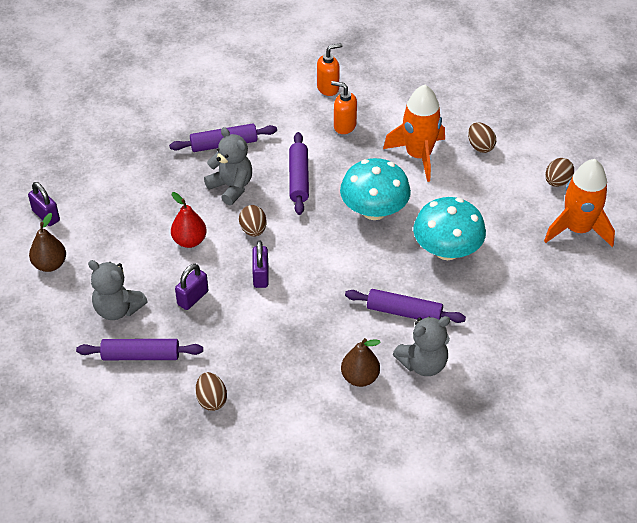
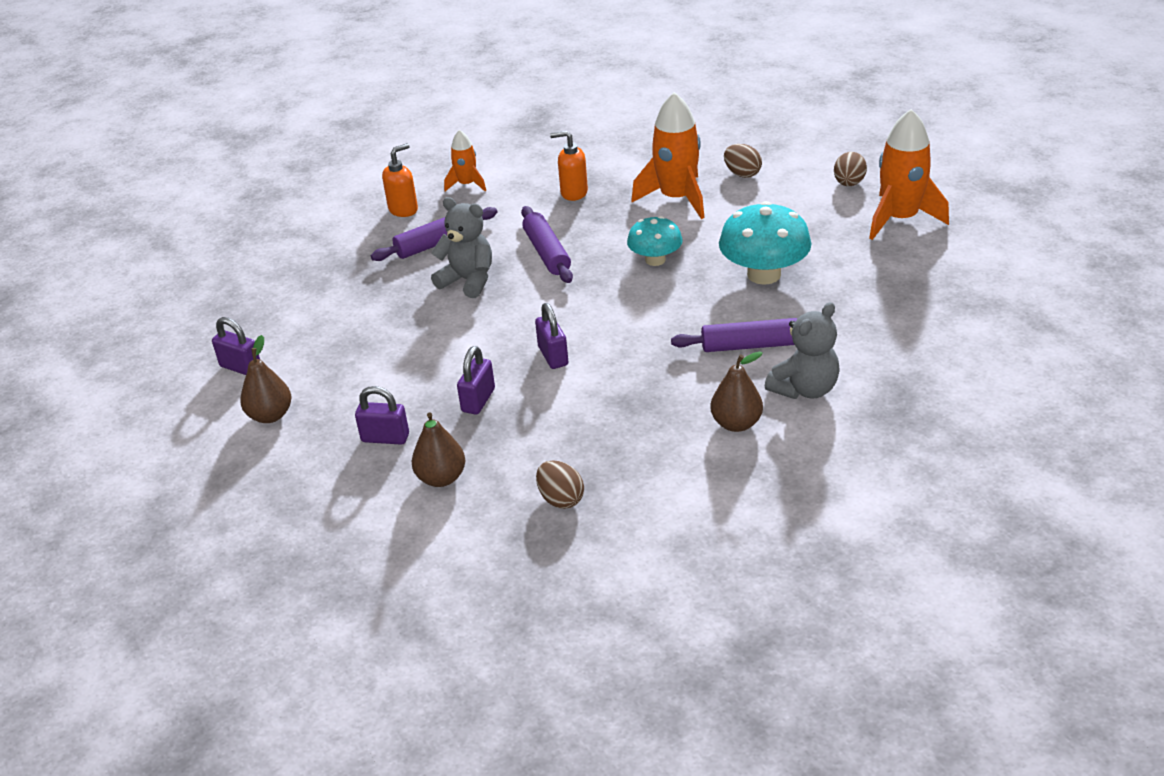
camera: 15 degrees left, 10 degrees down
(118, 309) = (385, 438): grey teddy bear -> purple padlock
(141, 355) = (441, 478): purple rolling pin -> brown pear
(189, 241) = (443, 345): red pear -> none
(253, 230) = (518, 314): brown egg -> none
(270, 93) = (467, 184): none -> orange rocket
(328, 88) = (534, 164): orange soap dispenser -> orange soap dispenser (403, 209)
(374, 210) = (655, 260): turquoise mushroom -> turquoise mushroom, size x0.62

